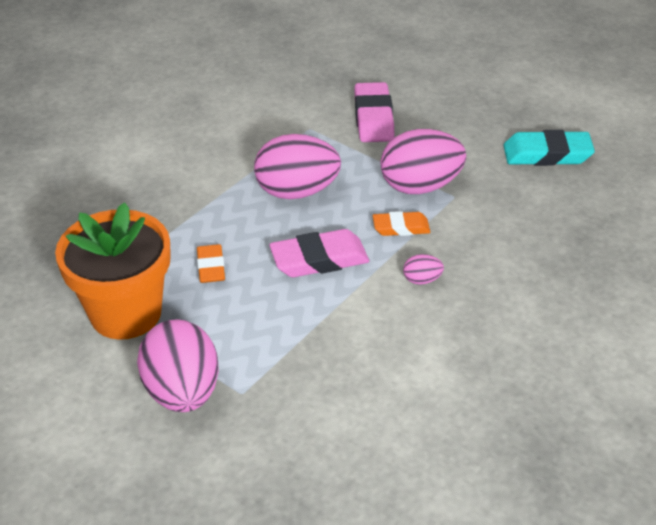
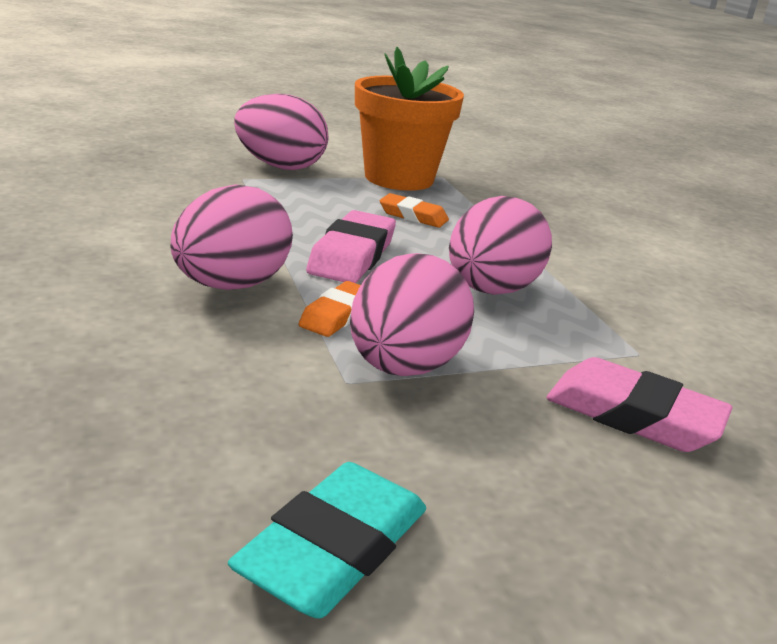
camera: 120 degrees right, 15 degrees down
(422, 280) = (231, 285): pink egg -> pink egg, size x2.33

